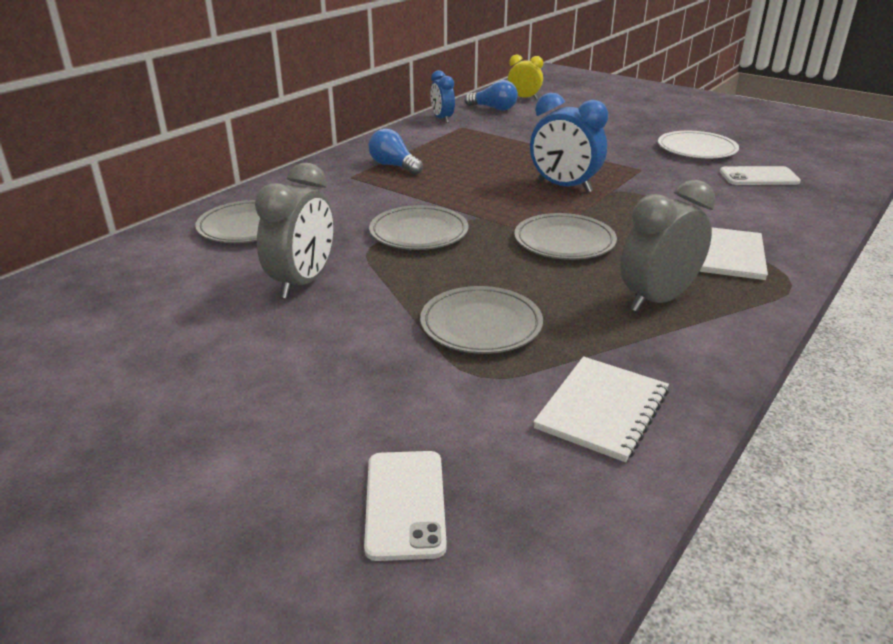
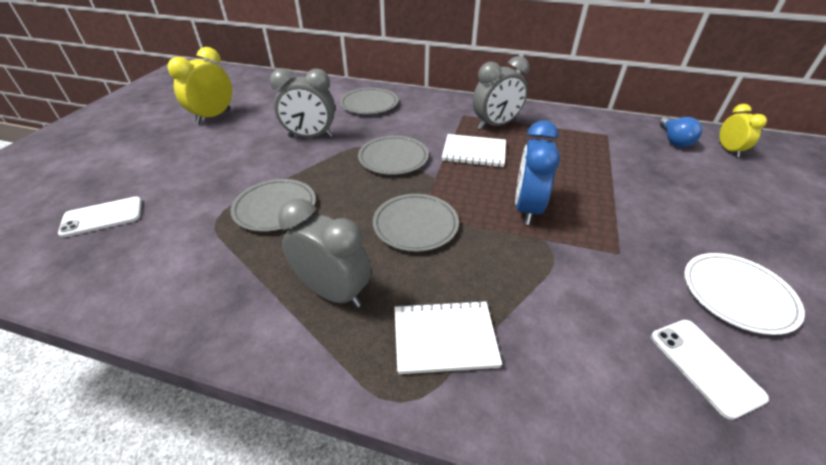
camera: 70 degrees right, 10 degrees up
(110, 376) = (214, 116): none -> yellow clock
(394, 166) = (495, 125): blue light bulb -> grey clock
(442, 119) = (613, 123): blue clock -> none
(602, 410) = (175, 278): white notebook -> white notebook (474, 152)

